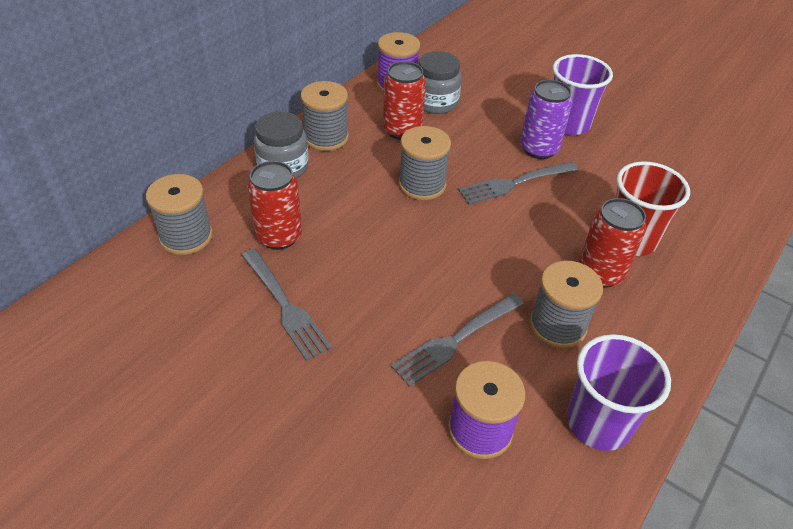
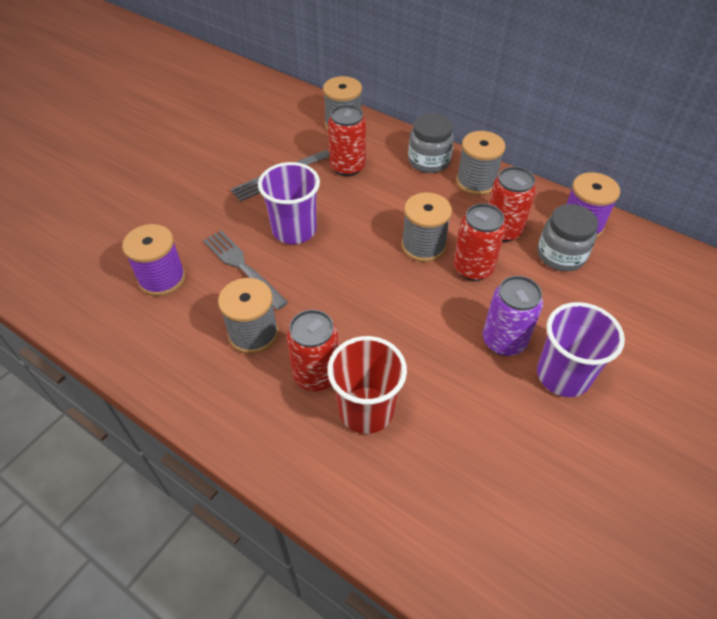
camera: 90 degrees right, 5 degrees up
(453, 155) = (473, 268): none -> red can
(514, 183) = (439, 315): grey fork -> none
(598, 423) = (155, 350): purple cup -> purple cup (294, 230)

